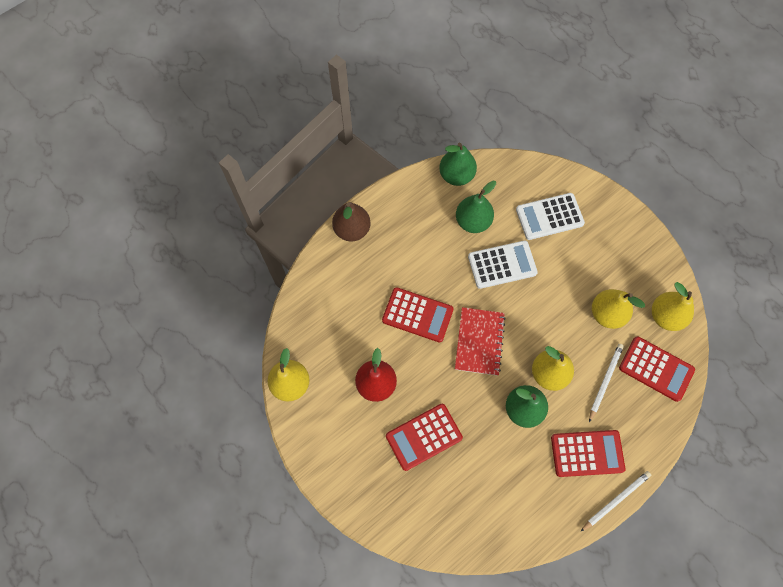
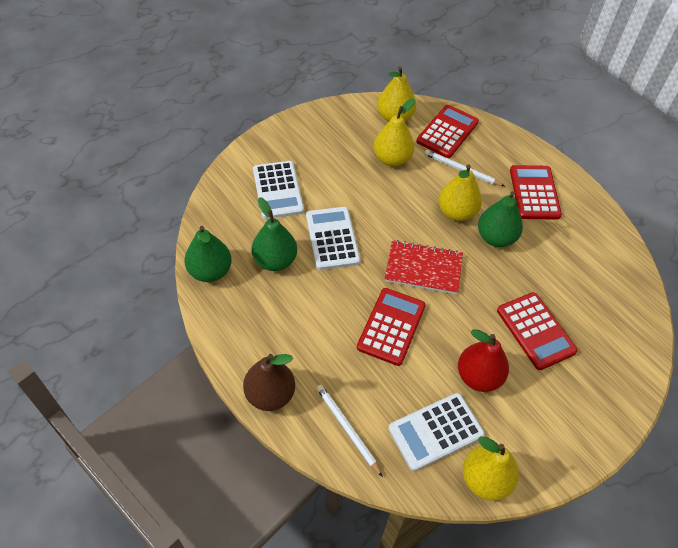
camera: 90 degrees left, 15 degrees down
(327, 348) = (435, 432): none -> white calculator
(615, 500) = (575, 178): white pencil -> white pencil (347, 429)

